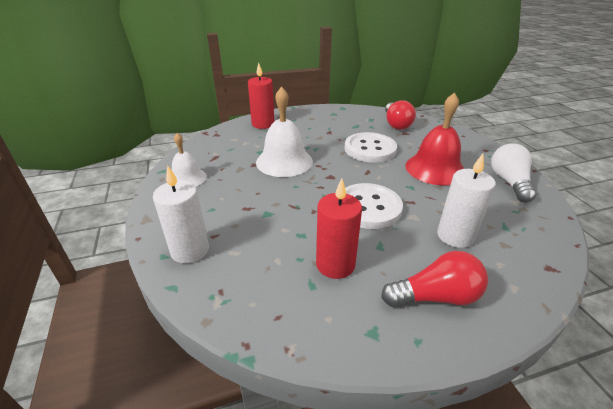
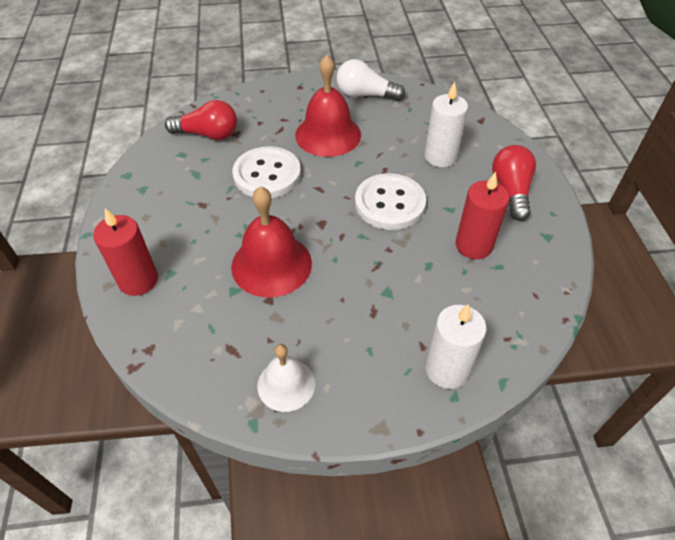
camera: 80 degrees left, 15 degrees up
(284, 161) = (271, 264): white bell -> red bell

